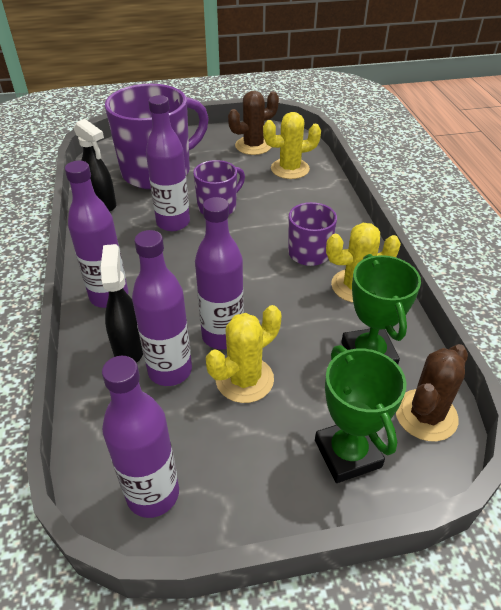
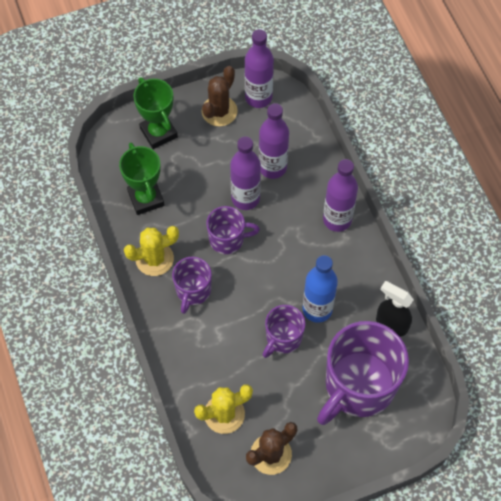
camera: 170 degrees right, 20 degrees up
(129, 348) = (305, 179): black spray bottle -> none
(173, 223) = (317, 309): purple bottle -> blue bottle
(244, 379) = (224, 168): yellow cactus -> none
(258, 294) = (228, 239): none -> purple mug
(426, 415) = (112, 162): brown cactus -> brown cactus (219, 111)

